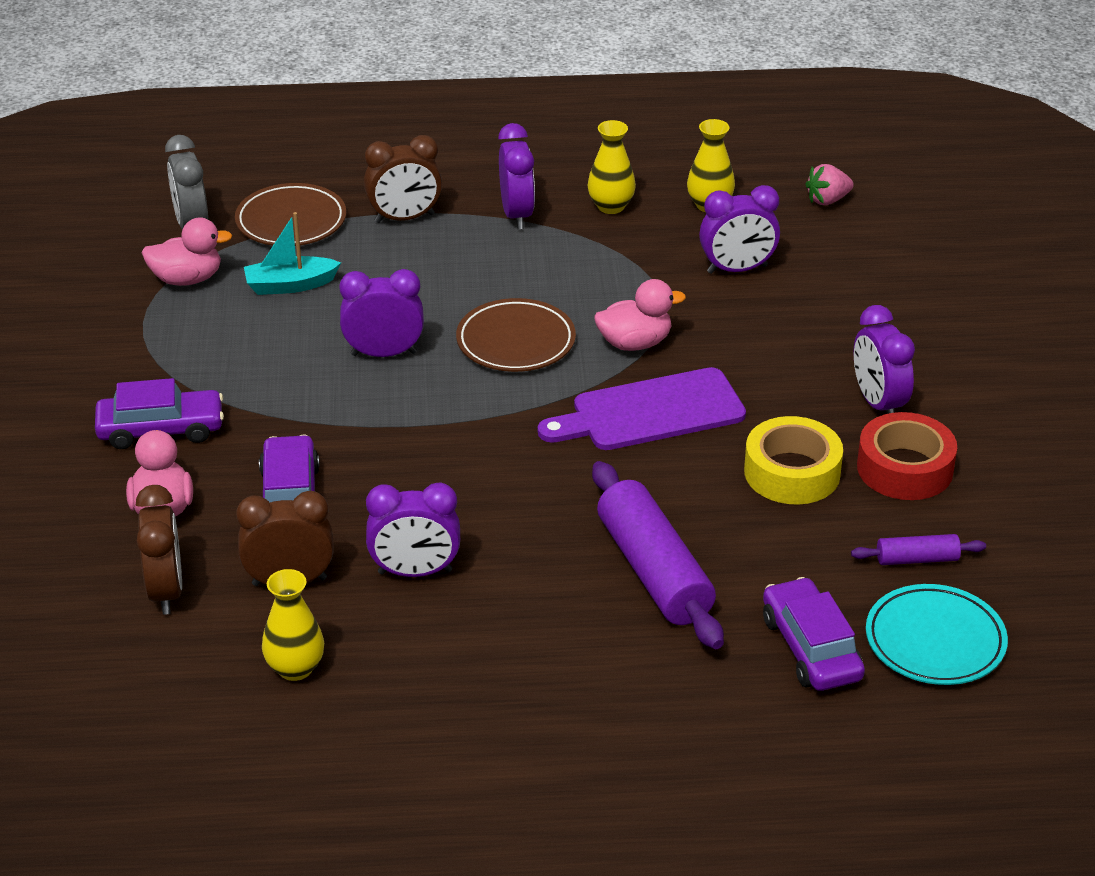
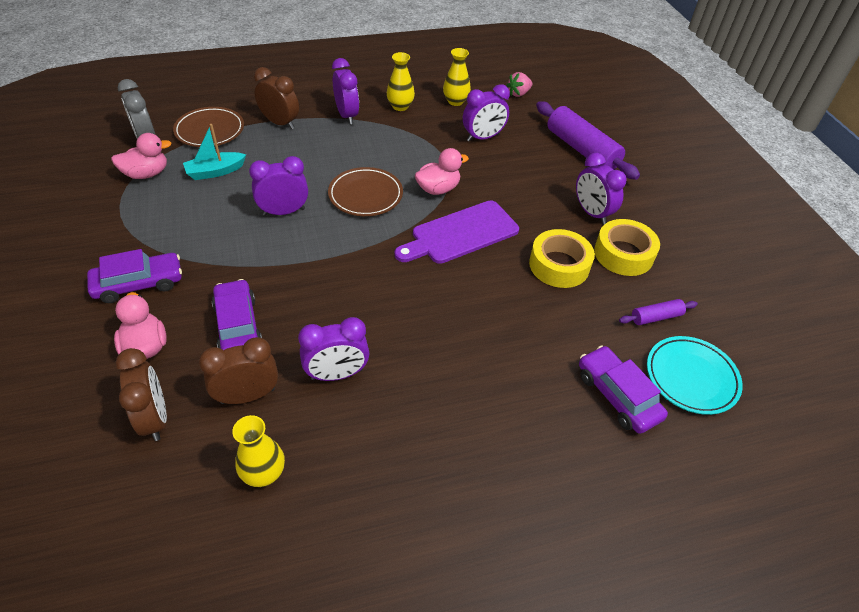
camera: 15 degrees left, 10 degrees up
(404, 218) = (280, 123): brown clock -> brown clock turned 120 degrees counterclockwise
(654, 571) = (497, 350): purple rolling pin -> purple rolling pin (582, 150)
(905, 468) = (623, 254): red tape -> yellow tape

